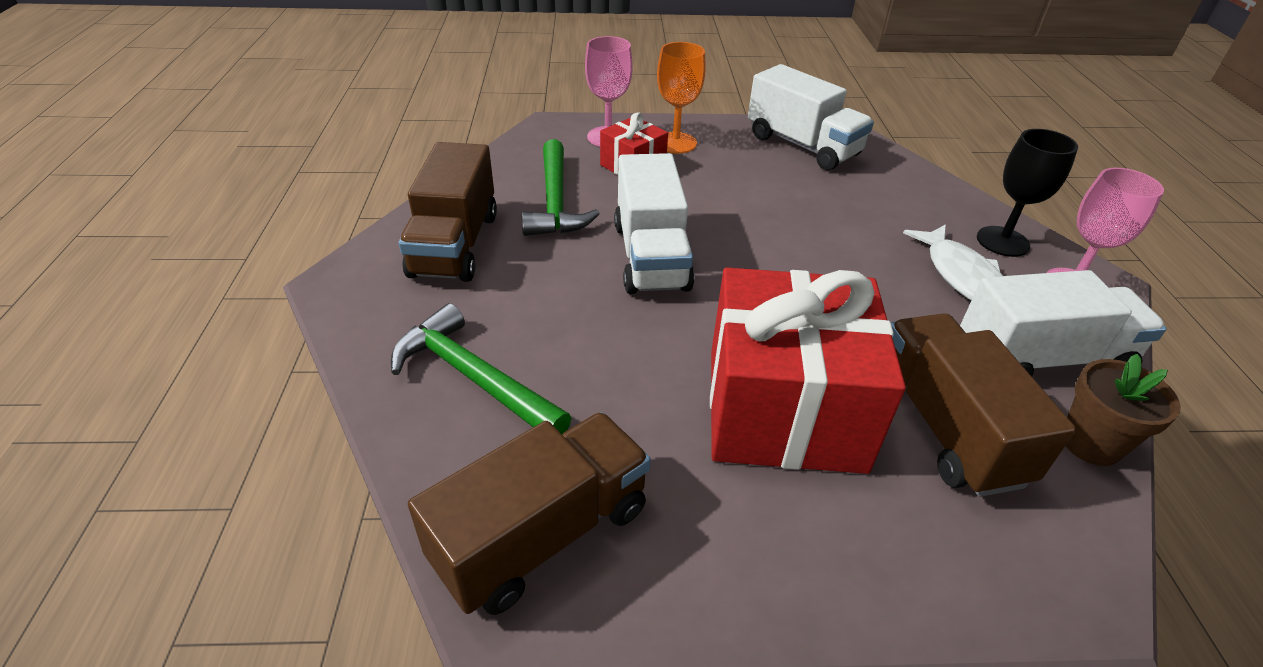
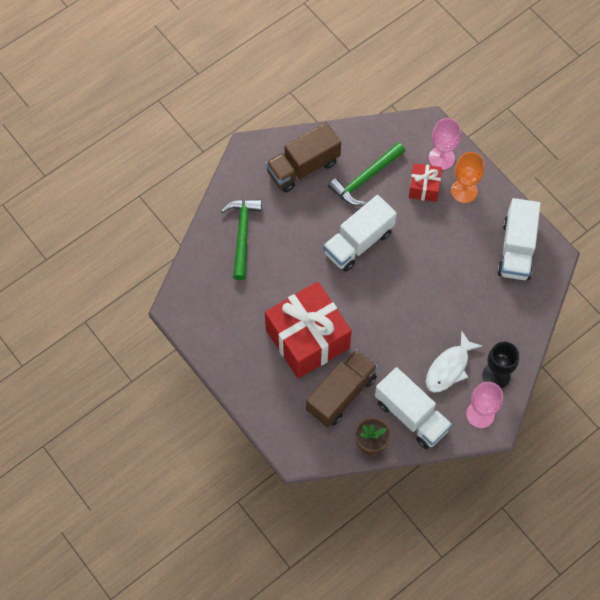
camera: 55 degrees right, 25 degrees up
(542, 534) = (202, 301): brown truck -> none

